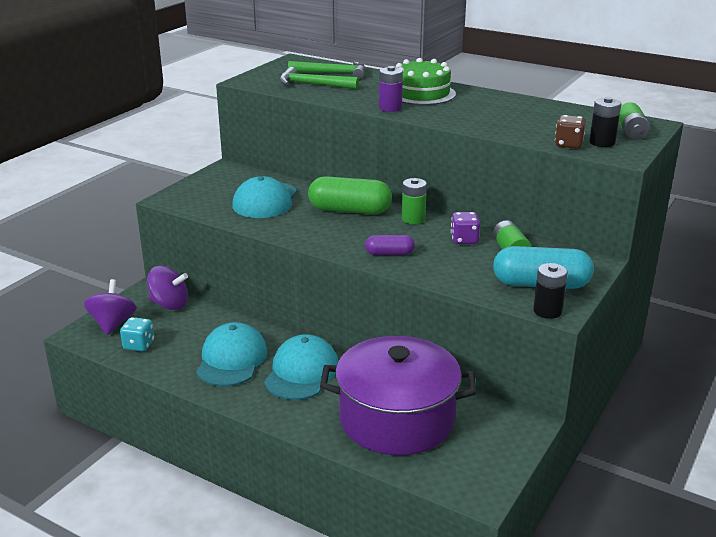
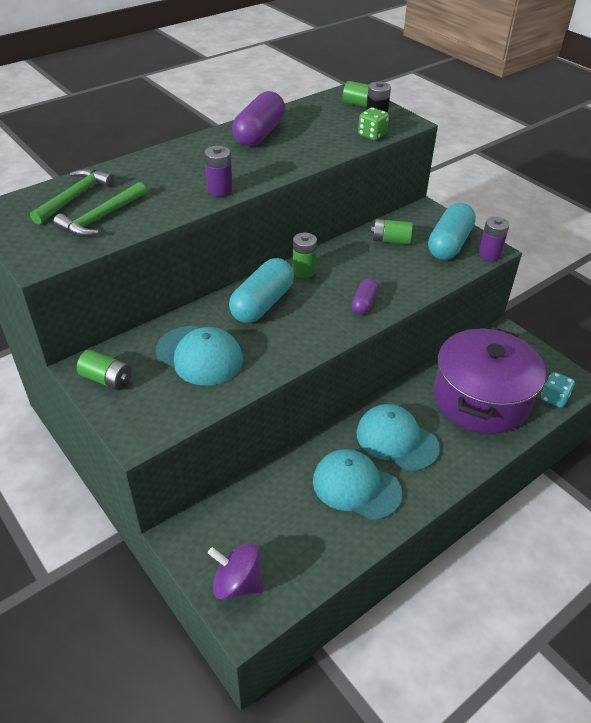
camera: 70 degrees left, 15 degrees up
(139, 345) = (296, 563): turquoise dice -> turquoise dice (554, 398)
(169, 304) = (222, 520): purple spinning top -> none
(219, 177) = (107, 379): none -> green battery
(349, 210) = (262, 303): green capsule -> turquoise capsule
(421, 93) = (193, 163): green cake -> none
(464, 240) = (359, 256): purple dice -> none
(504, 104) = (259, 133): none -> purple capsule
(547, 311) = (489, 254): black battery -> purple battery
(568, 144) = (372, 135): brown dice -> green dice

